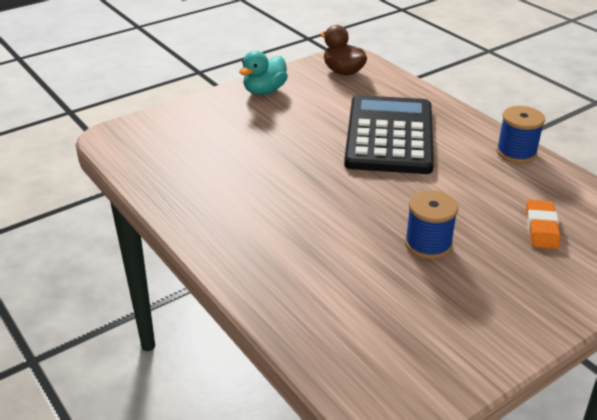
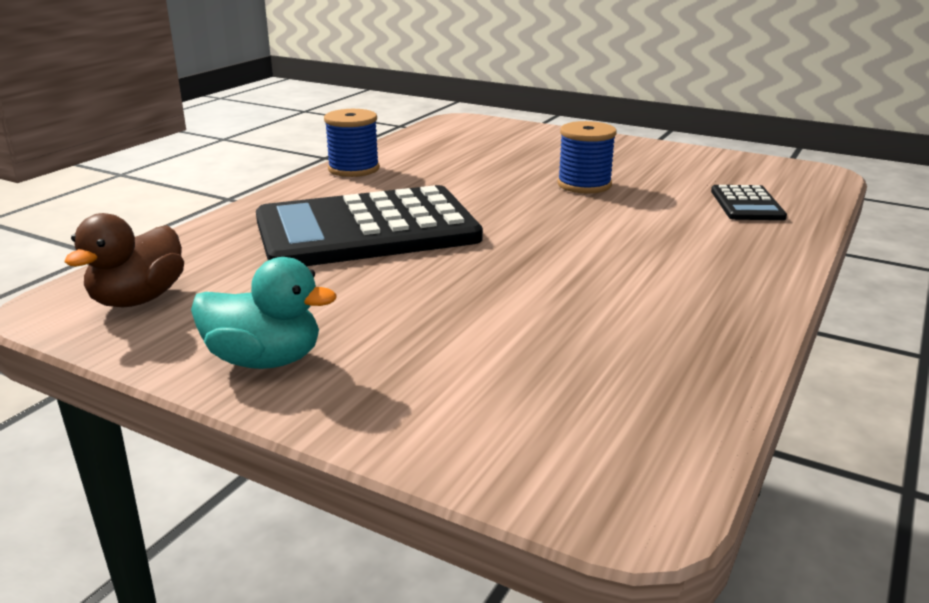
camera: 115 degrees left, 10 degrees down
(334, 311) = (746, 204): none -> black calculator
(541, 228) = (496, 151): orange eraser -> none

